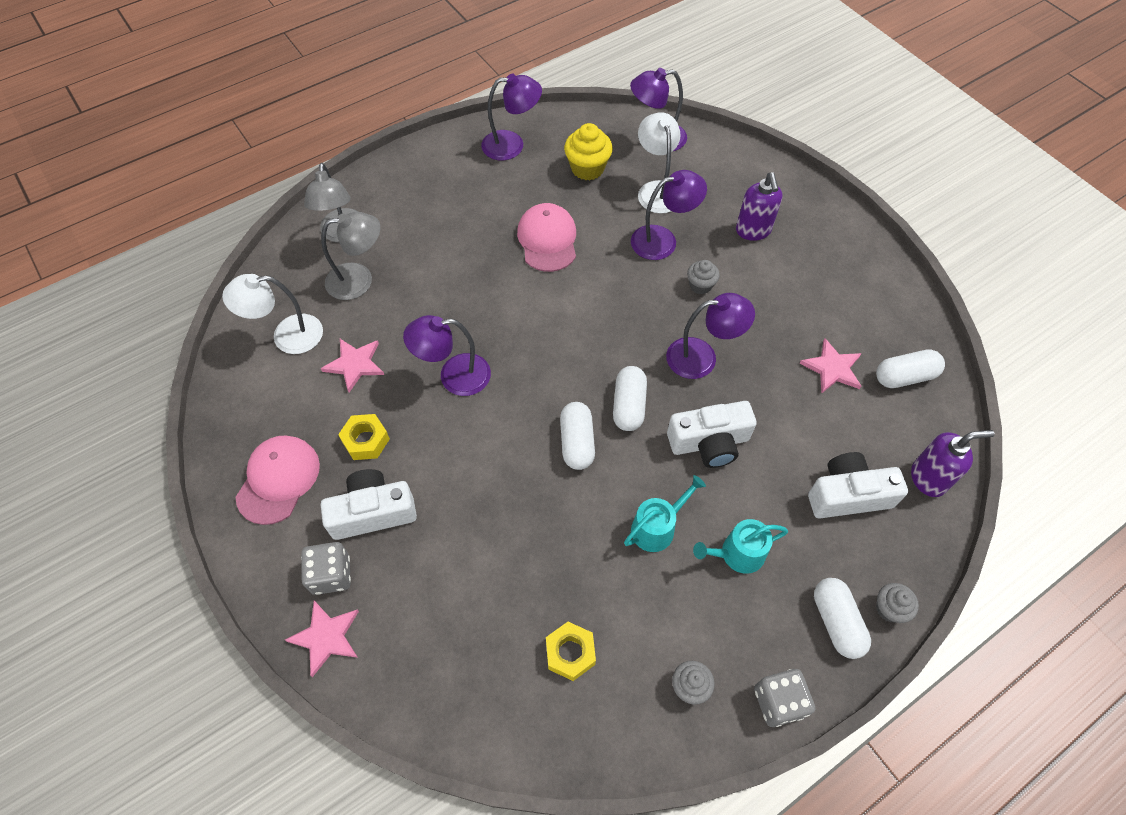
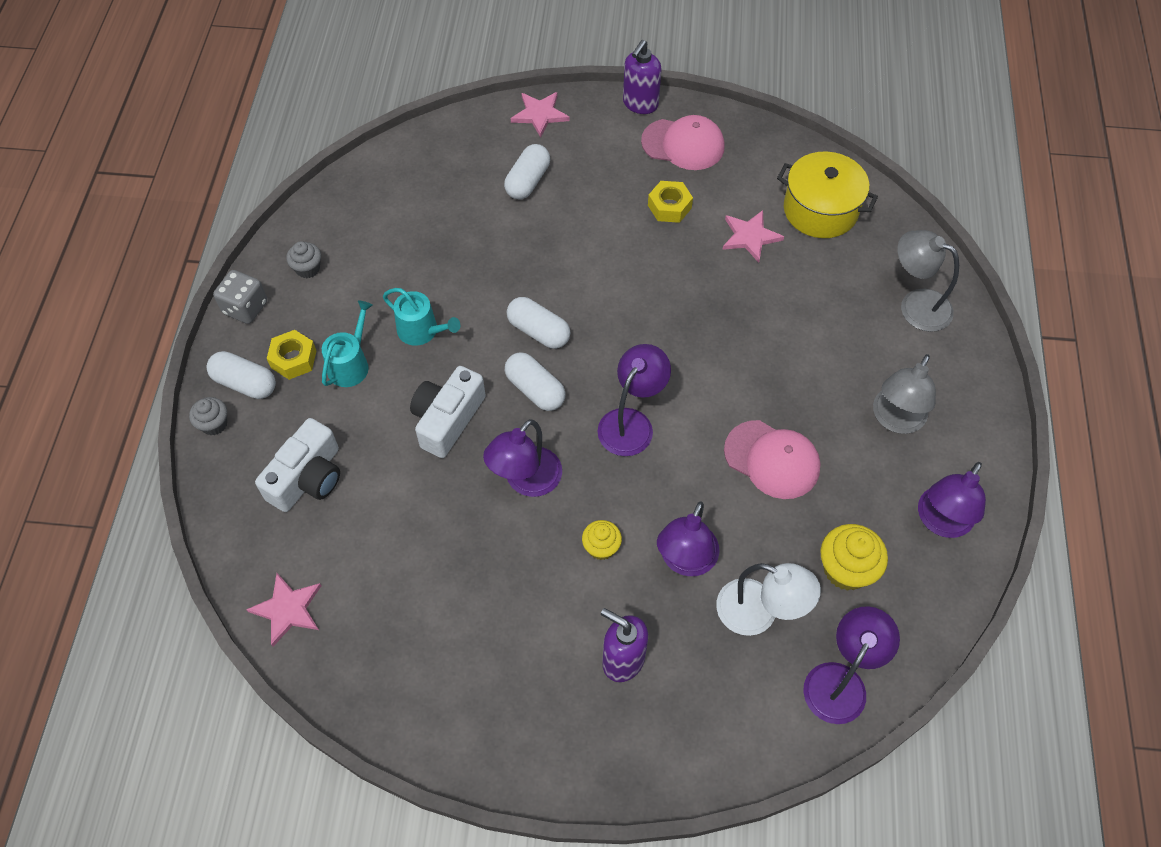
camera: 130 degrees right, 0 degrees up
(278, 480) = (683, 144): pink cap -> pink cap turned 45 degrees counterclockwise
(287, 336) = (820, 210): white lamp -> yellow pot
(331, 575) = (580, 137): grey dice -> none
(359, 280) = (844, 287): grey lamp -> grey lamp (895, 420)
(373, 512) = (605, 180): white camera -> none
(454, 376) = (678, 292): purple lamp -> purple lamp (631, 422)
(570, 653) = (397, 223): yellow nut -> yellow nut (293, 359)
(657, 527) = (422, 331): turquoise watering can -> turquoise watering can turned 60 degrees counterclockwise
(700, 285) = (601, 547): grey cupcake -> yellow cupcake
(832, 368) = (413, 578): pink star -> pink star (288, 609)
(904, 376) = (345, 632): white capsule -> white capsule (528, 181)
(928, 478) = (254, 551): purple soap dispenser -> purple soap dispenser (640, 104)

